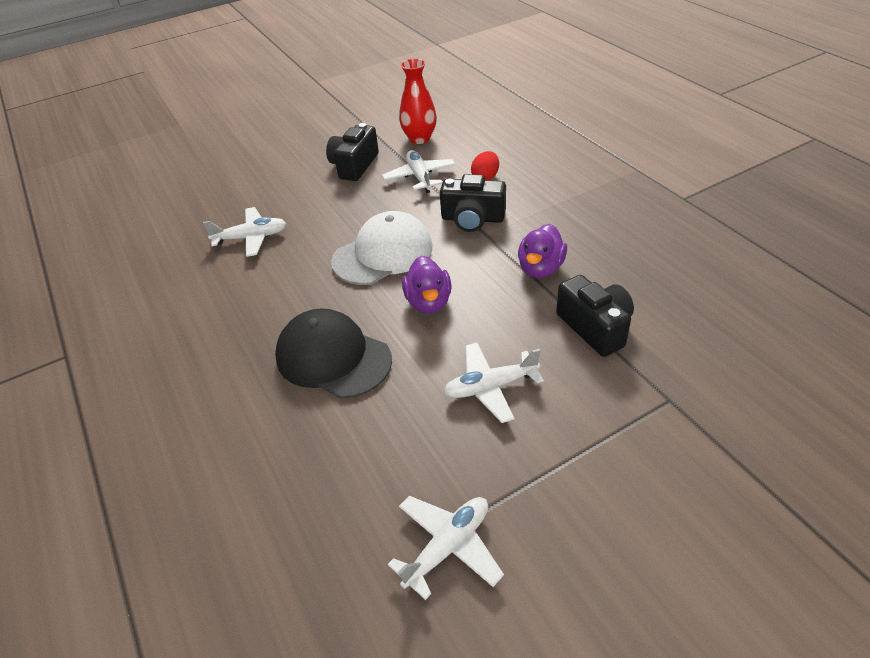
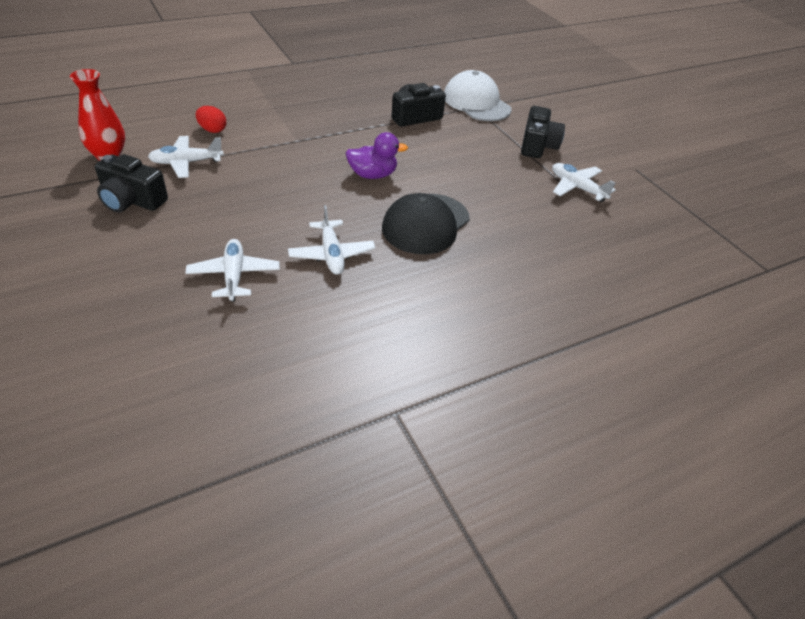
camera: 95 degrees left, 0 degrees up
(383, 254) = (301, 192): white cap -> white cap (476, 103)
(472, 219) = (272, 144): black camera -> black camera (537, 146)
(490, 387) = (462, 160): white plane -> white plane (331, 254)
(540, 268) = (349, 125): purple duck -> none

